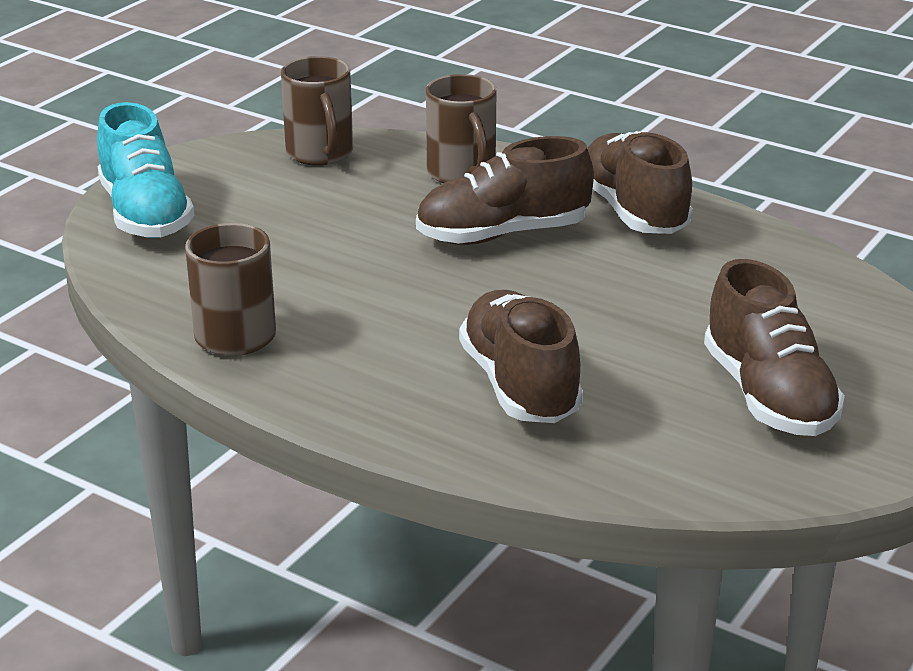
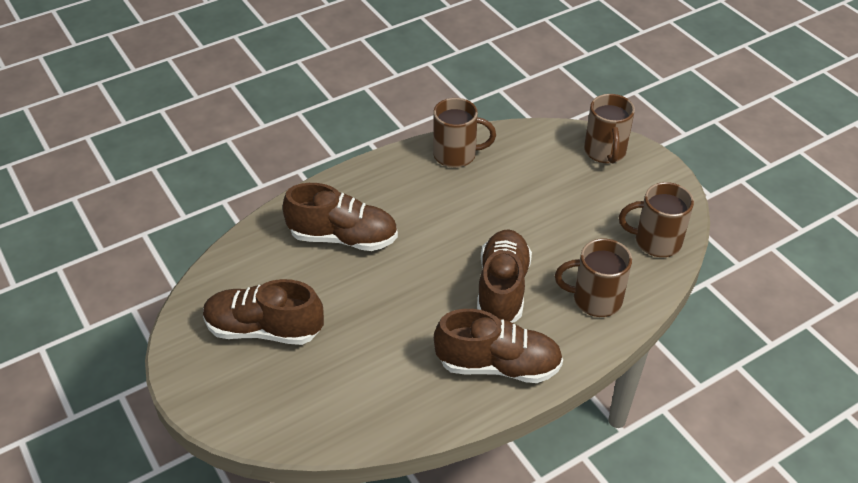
camera: 115 degrees right, 15 degrees up
(145, 214) = (605, 152): turquoise shoe -> brown mug

